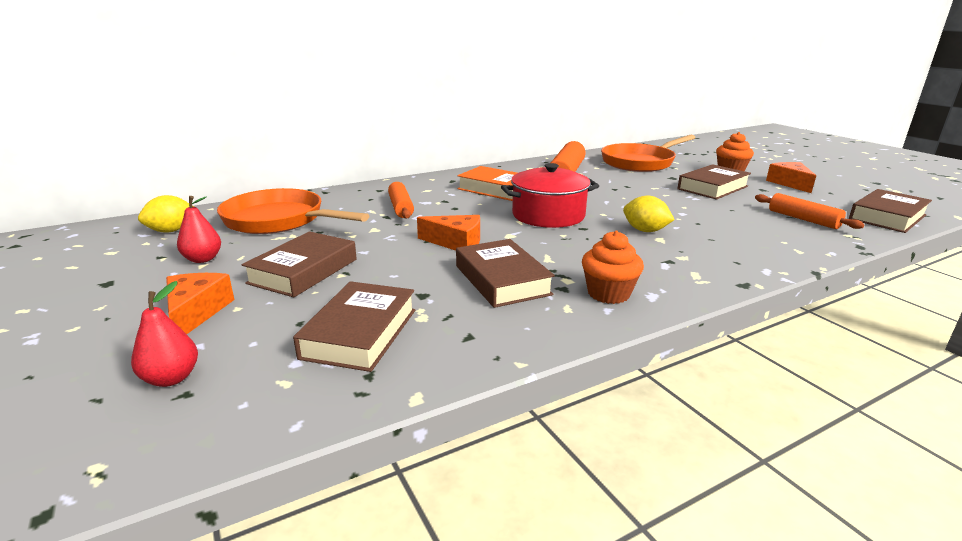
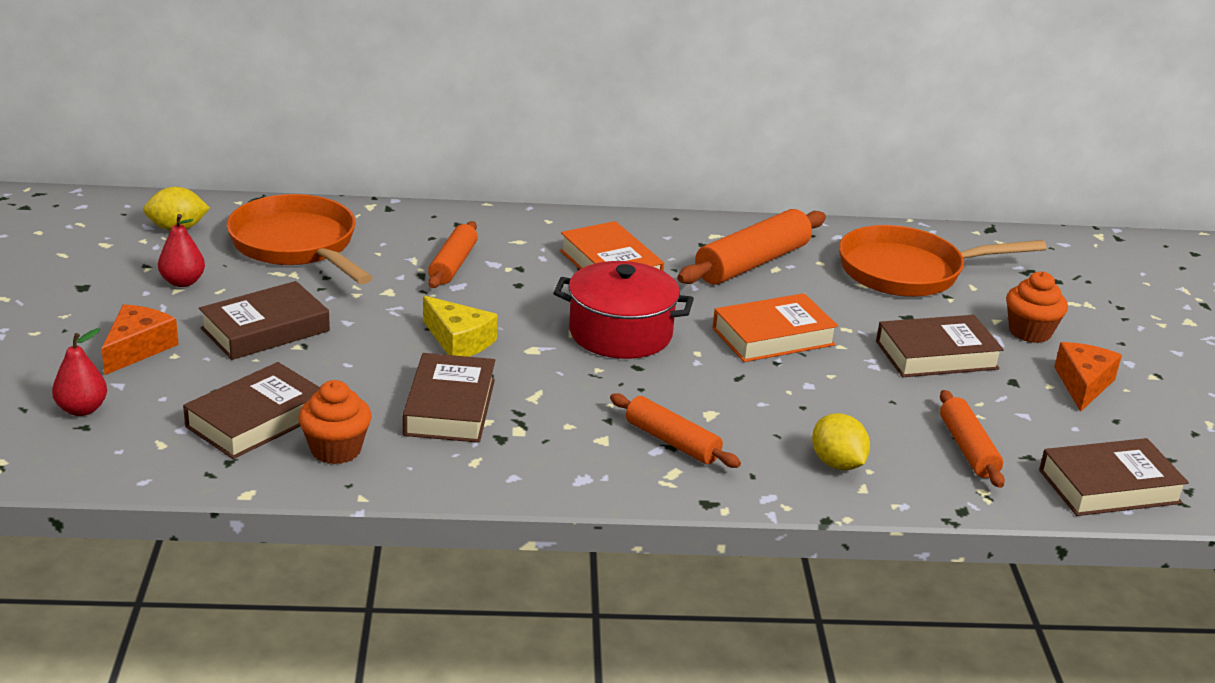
camera: 25 degrees right, 5 degrees up
(456, 242) = (458, 341): orange cheese -> yellow cheese
(608, 293) = (539, 461): orange cupcake -> orange cupcake (336, 450)
(628, 198) = (773, 336): none -> orange book
(645, 230) = (711, 396): yellow lemon -> yellow lemon (837, 464)
(665, 258) = (672, 441): none -> orange rolling pin

